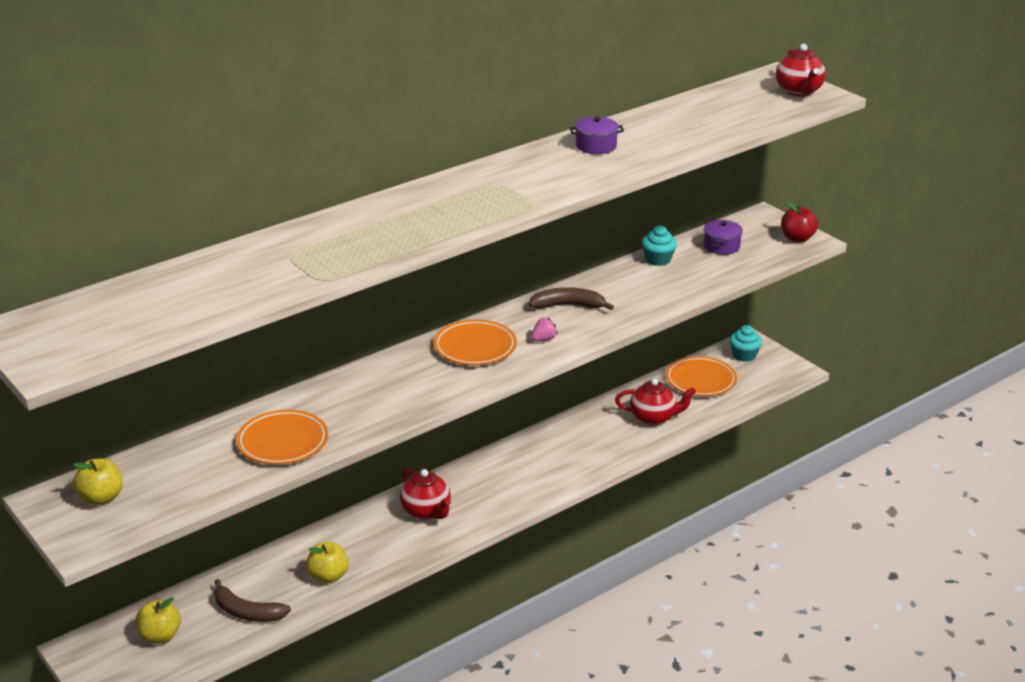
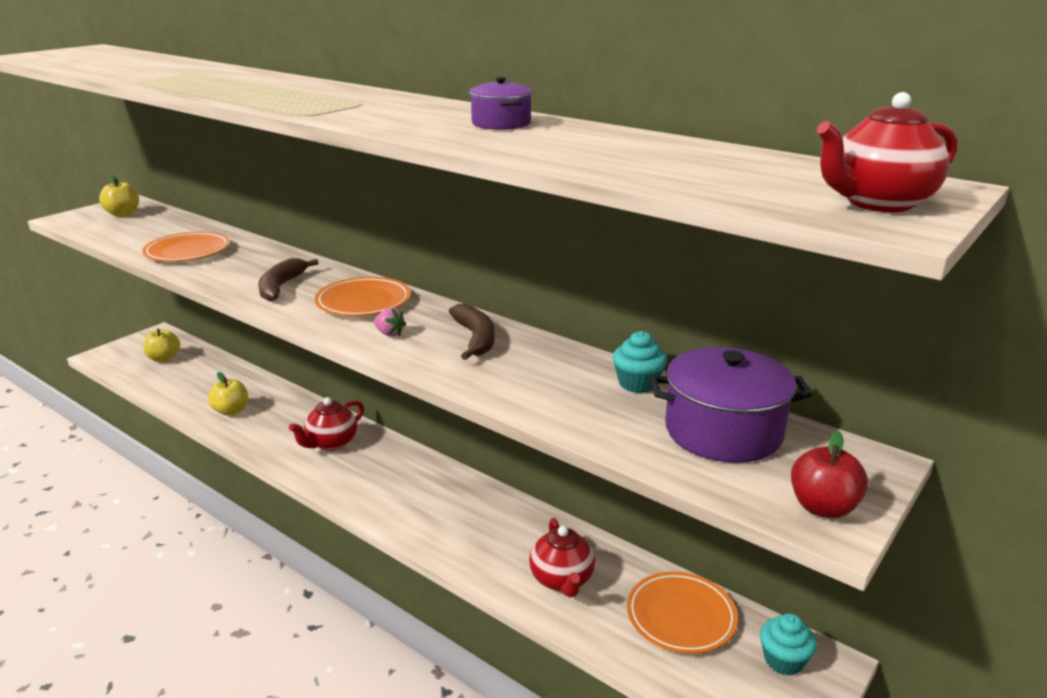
camera: 75 degrees right, 5 degrees down
(247, 612) = (187, 385): brown banana -> brown banana (281, 287)
(721, 246) = (723, 431): purple pot -> purple pot, size x1.88

